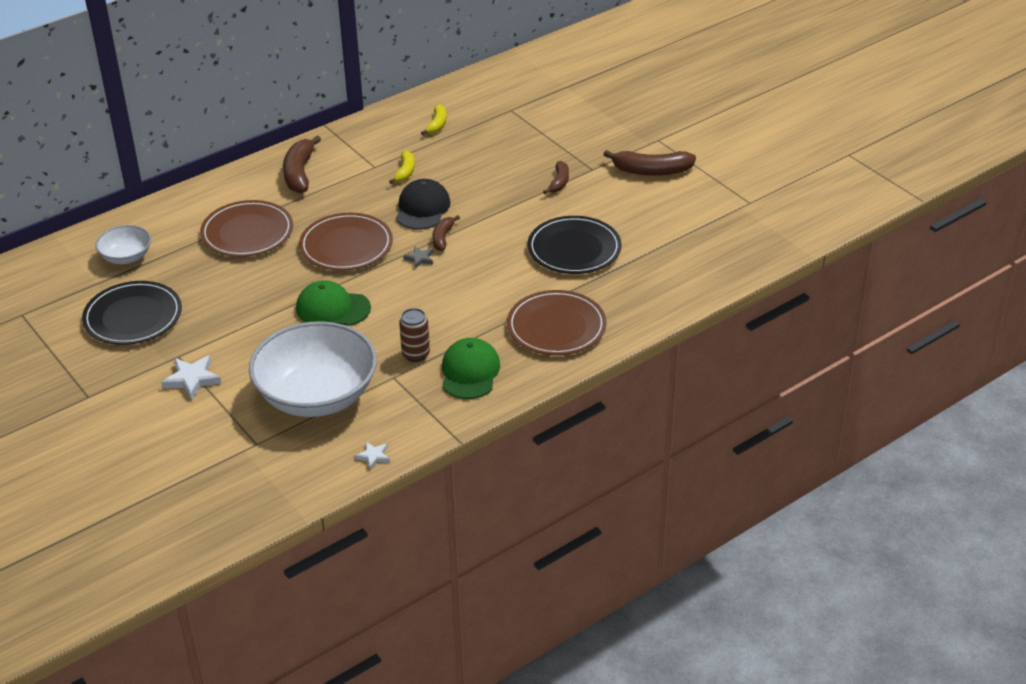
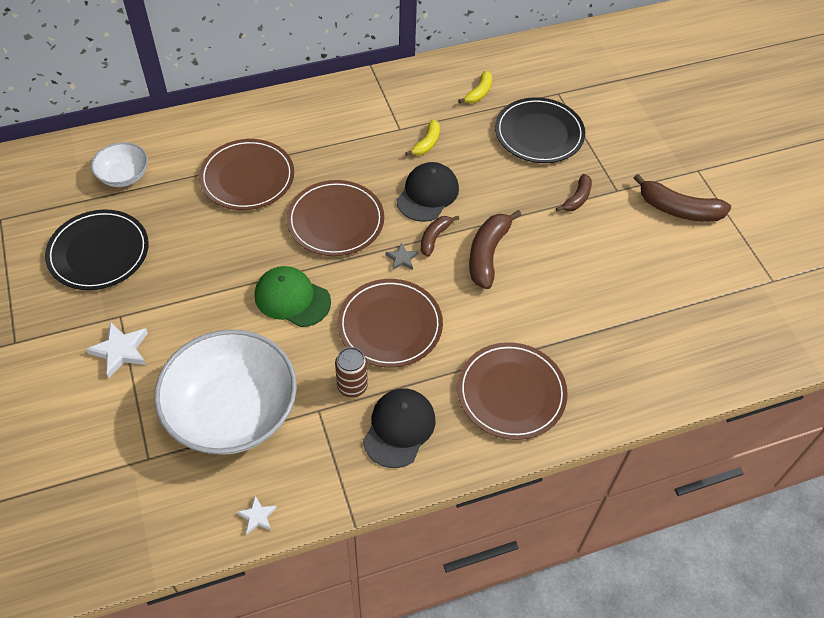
camera: 15 degrees right, 15 degrees up
(299, 173) = (325, 118): brown banana -> brown banana (488, 254)
(430, 306) = (390, 325): none -> brown plate
(470, 372) = (399, 428): green cap -> black cap
(574, 249) = (564, 291): black plate -> black plate (539, 133)

